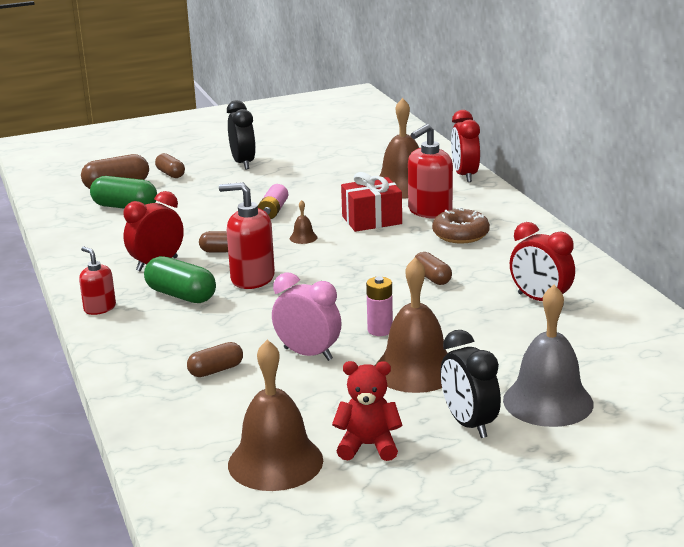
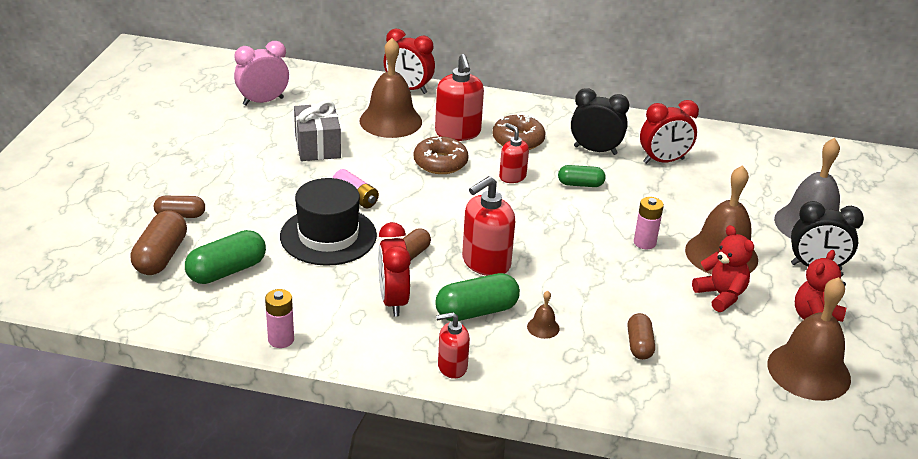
camera: 60 degrees left, 10 degrees up
(67, 247) = (281, 339): none -> pink battery
(210, 219) = (328, 236): none -> black hat
(243, 163) = (218, 168): black clock -> black clock (595, 150)
(303, 238) = (433, 206): brown bell -> brown bell (543, 327)
(308, 354) = (653, 290): pink clock -> pink clock (263, 101)
(323, 178) = (317, 146): none -> grey gift
(344, 387) = (721, 295): none -> red teddy bear
(372, 220) = (440, 163): red gift -> brown donut
(397, 250) = (512, 177): none -> red soap dispenser
(432, 278) = (580, 184): brown capsule -> green capsule

